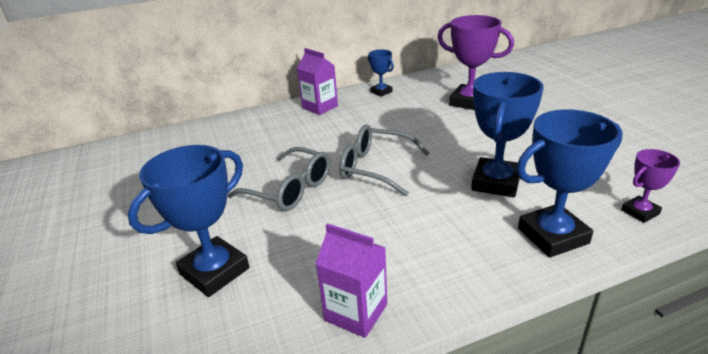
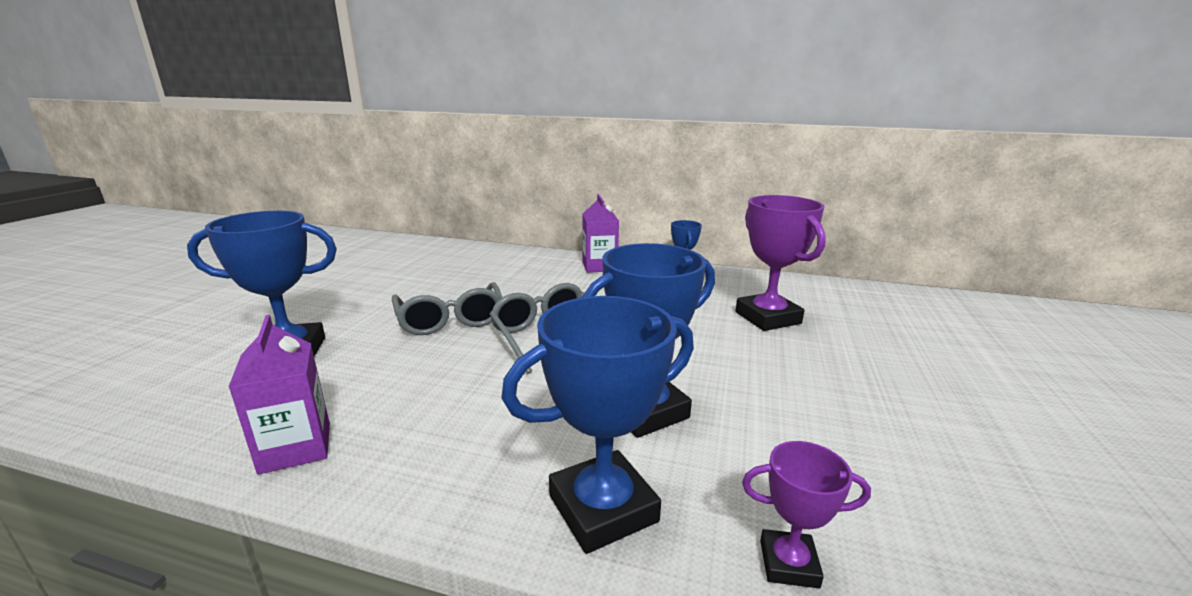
camera: 35 degrees right, 10 degrees down
(553, 236) = (603, 508): blue trophy -> blue trophy turned 45 degrees counterclockwise

